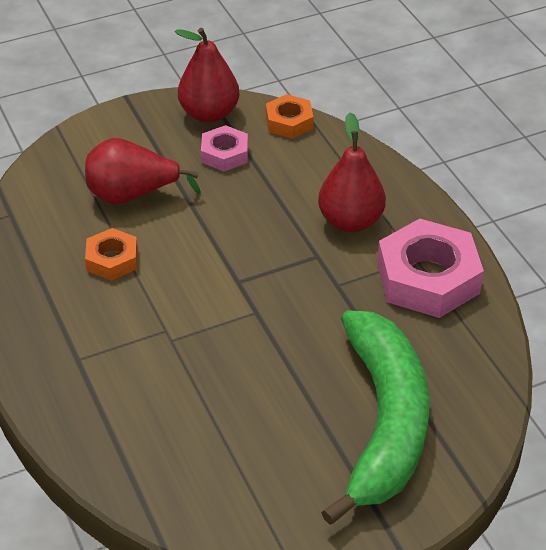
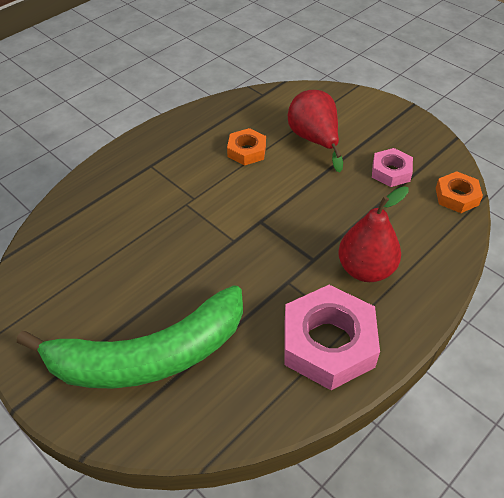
camera: 70 degrees right, 5 degrees up
(209, 113) = (429, 150): red pear -> none

